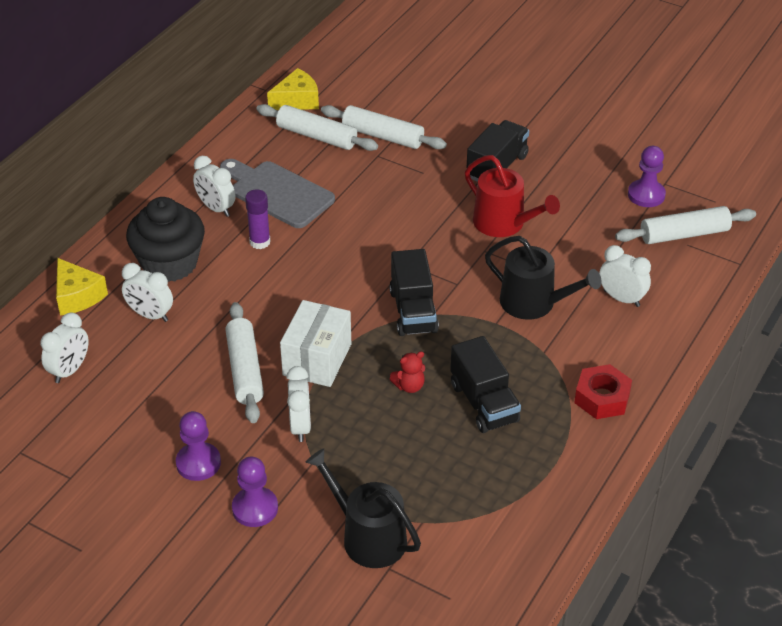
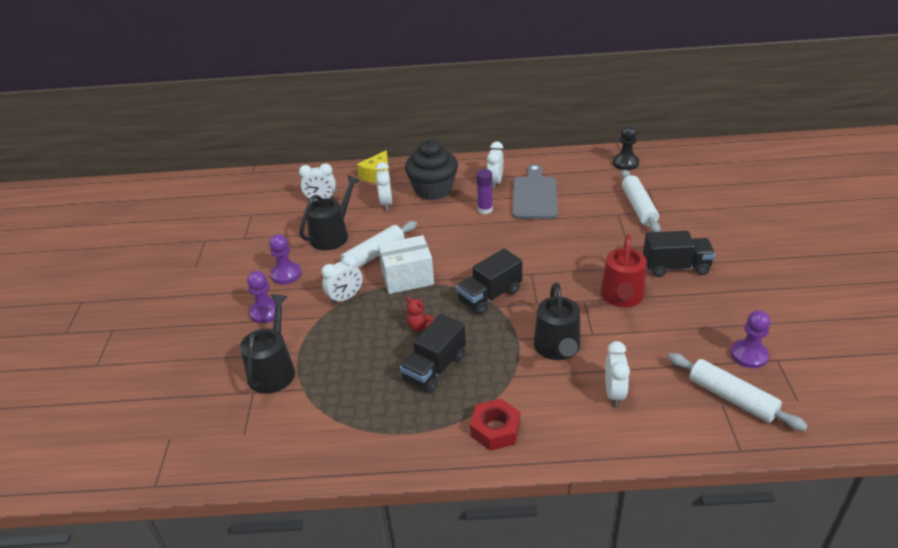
camera: 60 degrees right, 5 degrees down
(162, 390) = (332, 235): none -> black watering can
(297, 100) = (625, 163): yellow cheese -> black pawn
(317, 136) = (603, 184): white rolling pin -> none

